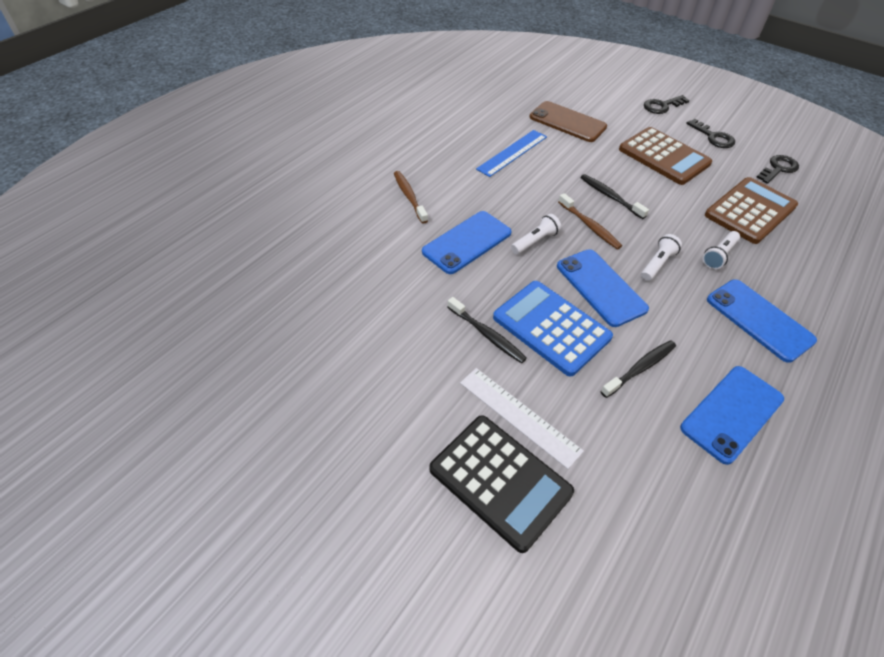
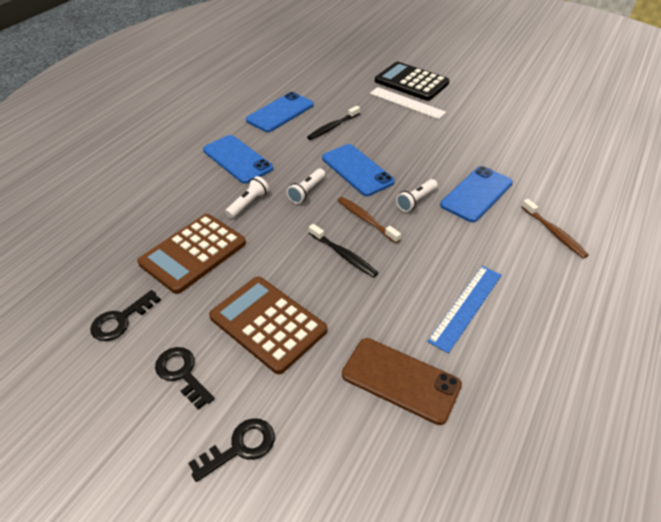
camera: 175 degrees right, 5 degrees down
(487, 335) = (437, 135): black toothbrush -> none
(551, 327) = (393, 142): blue calculator -> none

